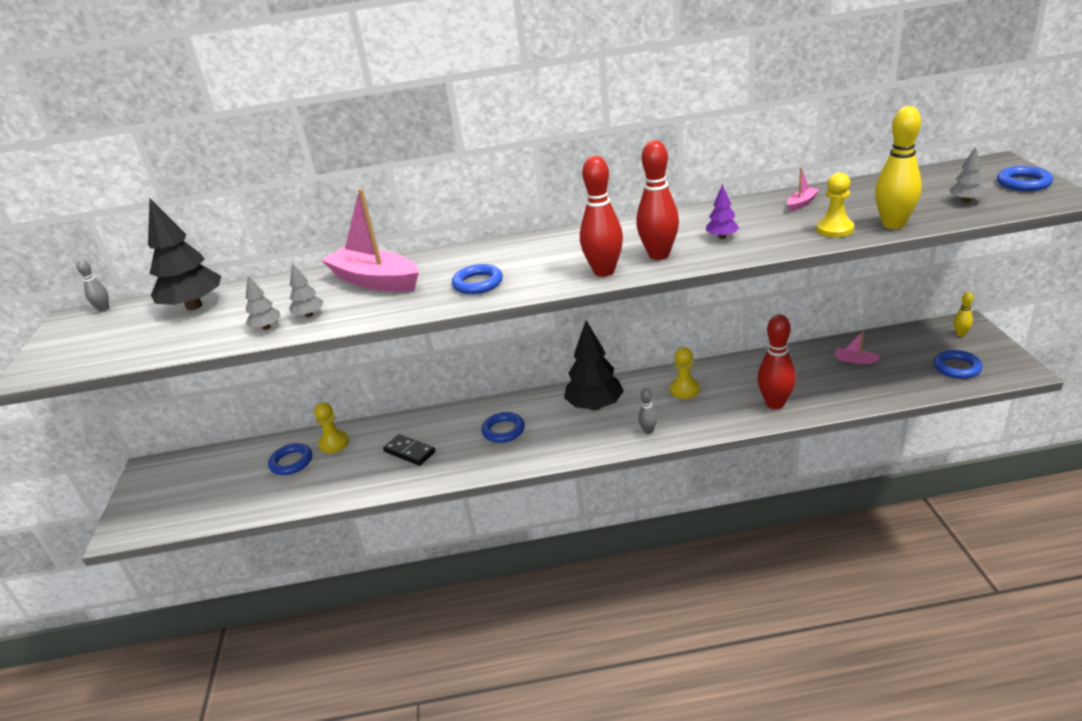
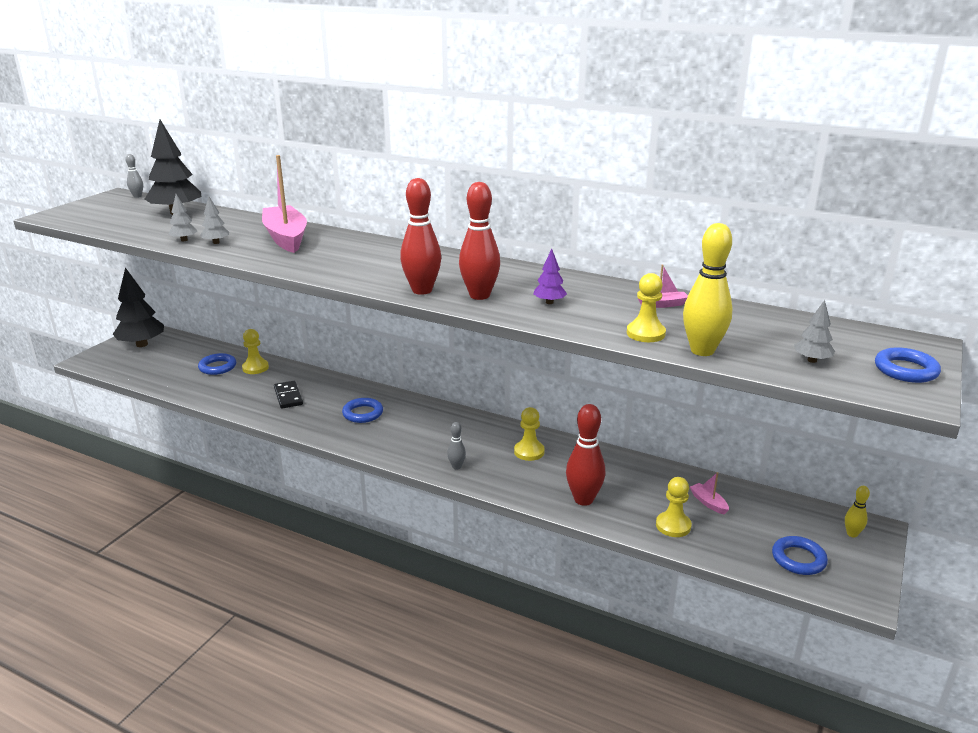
camera: 30 degrees right, 5 degrees down
(478, 283) = (335, 264): blue ring -> none
(595, 406) = (446, 429): black tree -> black tree (142, 344)
(857, 388) = (673, 526): none -> yellow pawn

